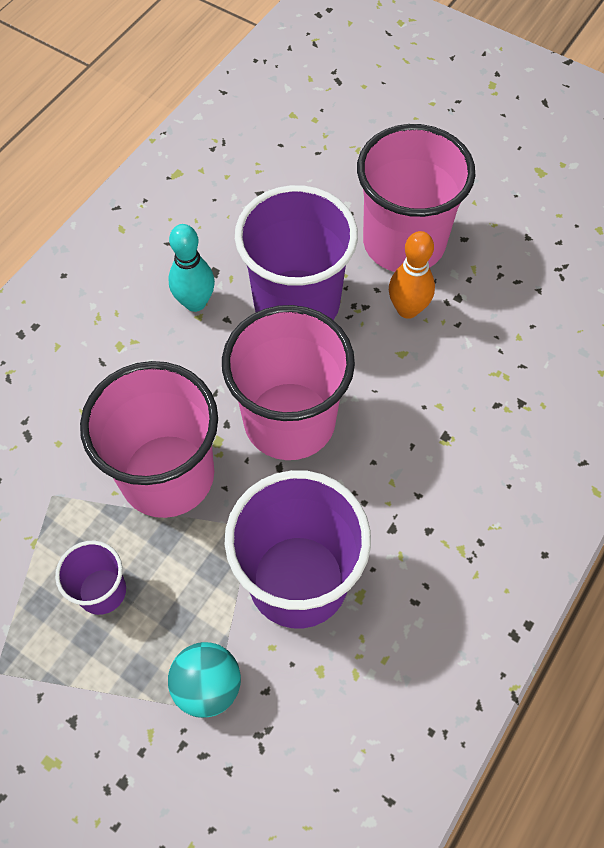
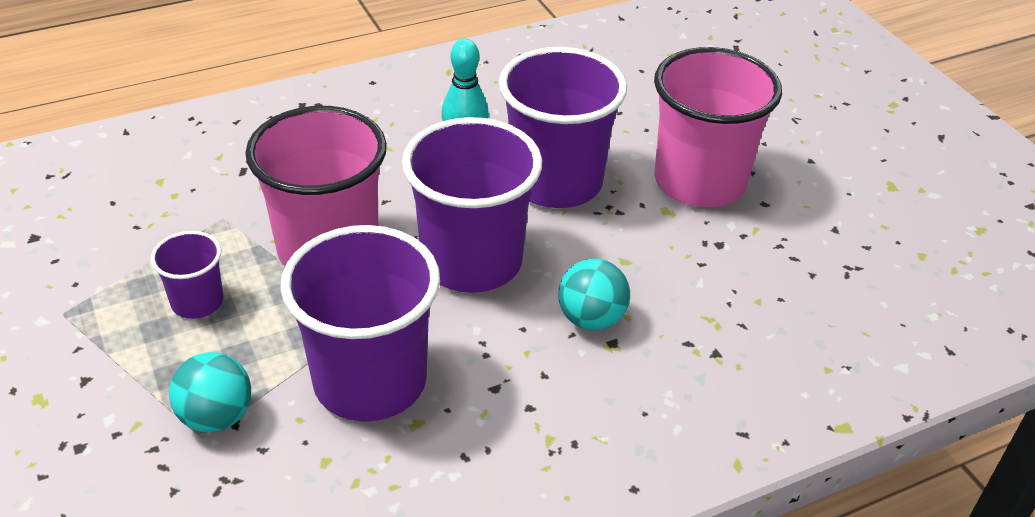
camera: 30 degrees right, 20 degrees down
(289, 421) = (471, 261): pink cup -> purple cup
(407, 309) = (659, 231): orange bowling pin -> none
(416, 423) = (591, 319): none -> turquoise ball

